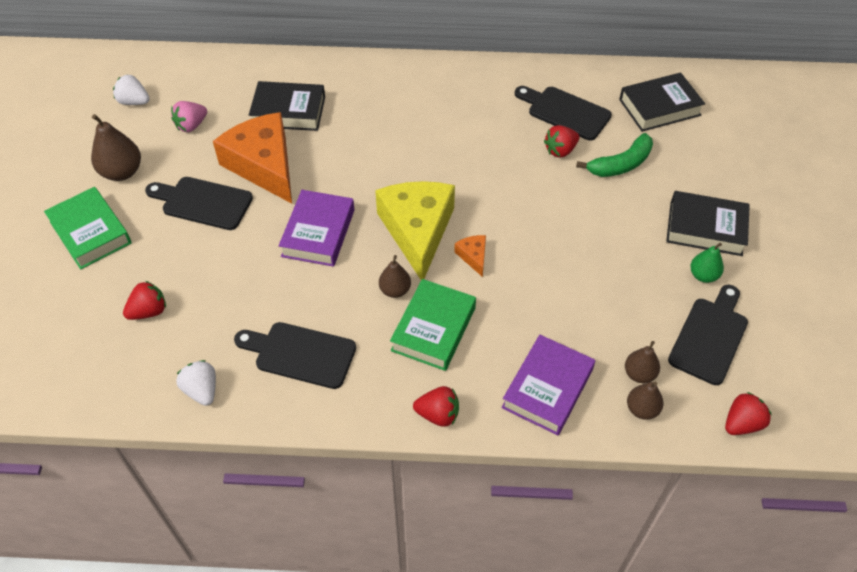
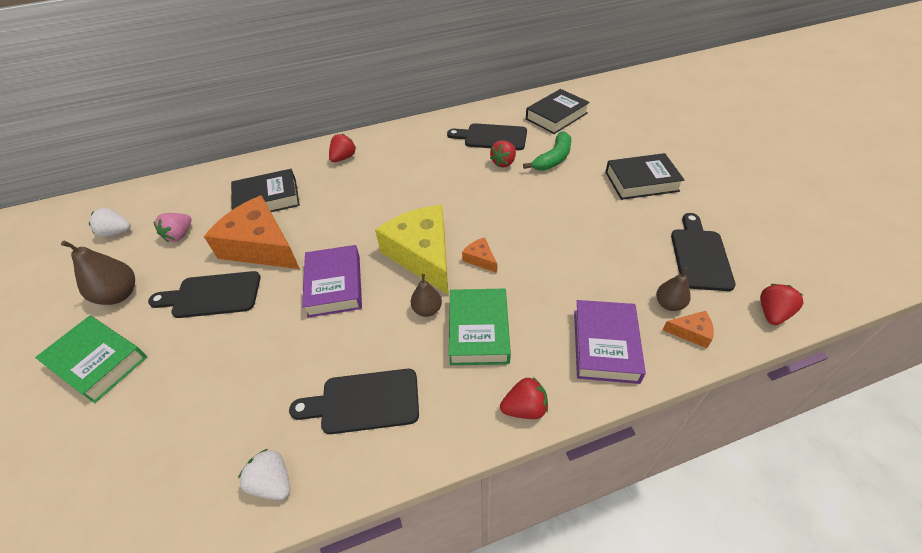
camera: 20 degrees left, 5 degrees down
(149, 311) = (186, 419): red strawberry -> red strawberry (343, 158)
(642, 409) = (691, 332): brown pear -> orange cheese
(703, 275) = (663, 213): green pear -> none

